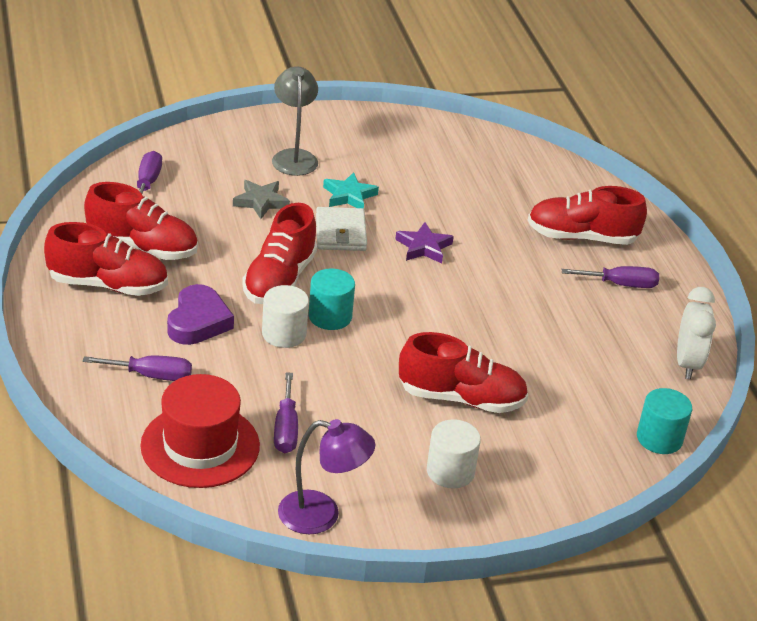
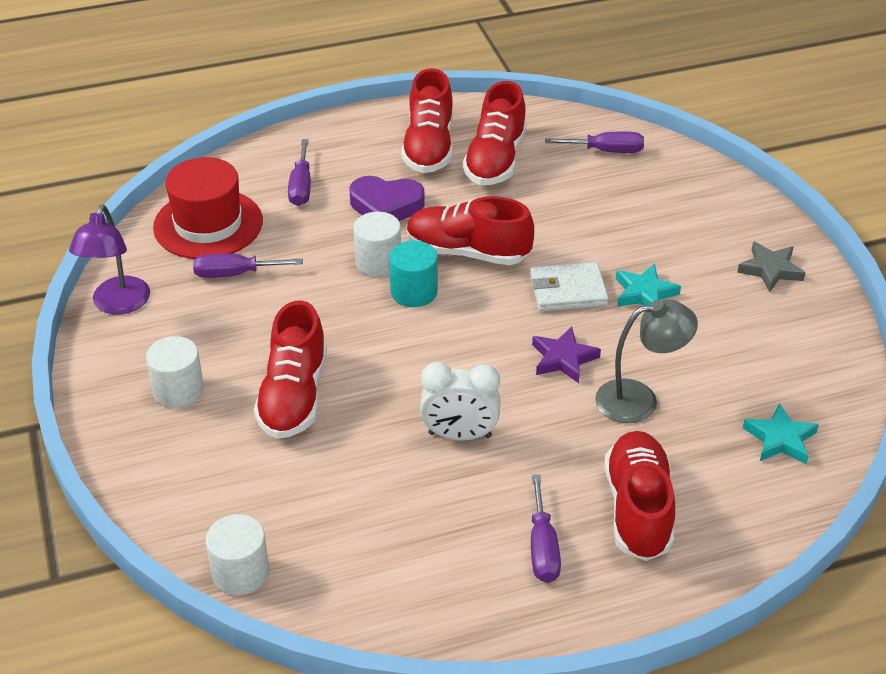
camera: 90 degrees right, 5 degrees up
(261, 202) = (604, 228): grey star -> grey star (770, 270)
(294, 157) = (705, 245): grey lamp -> grey lamp (639, 399)
(513, 166) = (780, 439): none -> turquoise star
(659, 438) = (240, 572): turquoise cylinder -> white cylinder
(687, 363) = (388, 612): white clock -> white clock (459, 435)

